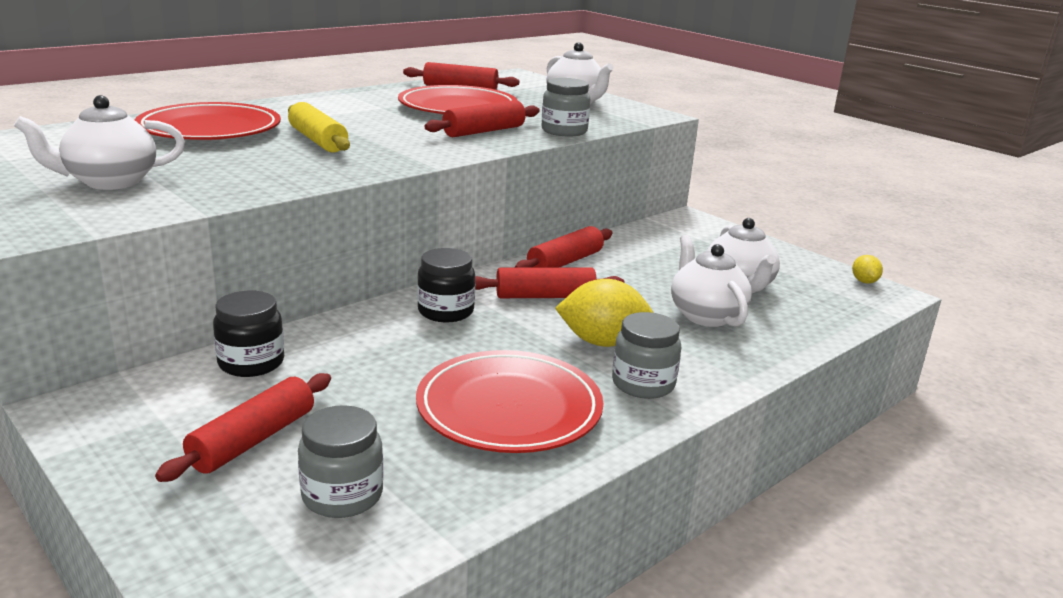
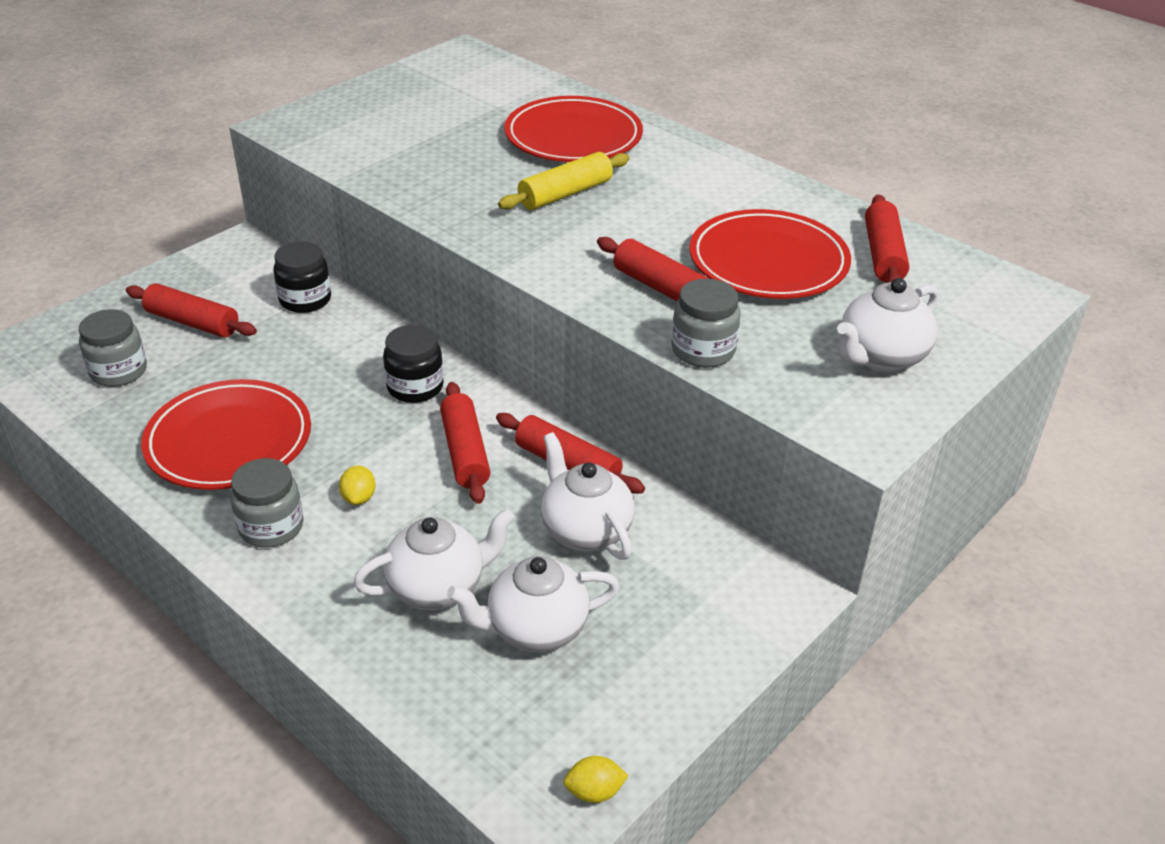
camera: 85 degrees right, 15 degrees up
(110, 182) = (400, 129): white teapot -> white teapot (585, 530)
(602, 342) = (359, 498): yellow lemon -> yellow lemon, size x0.50

